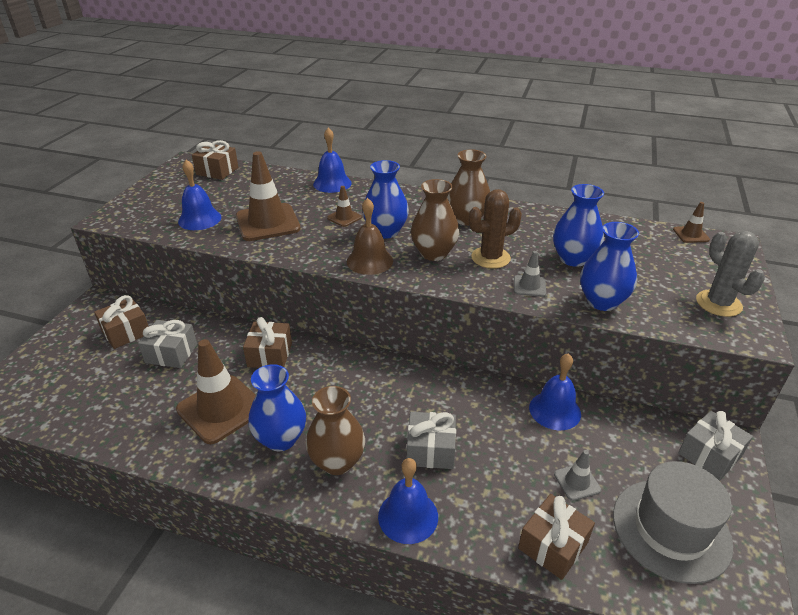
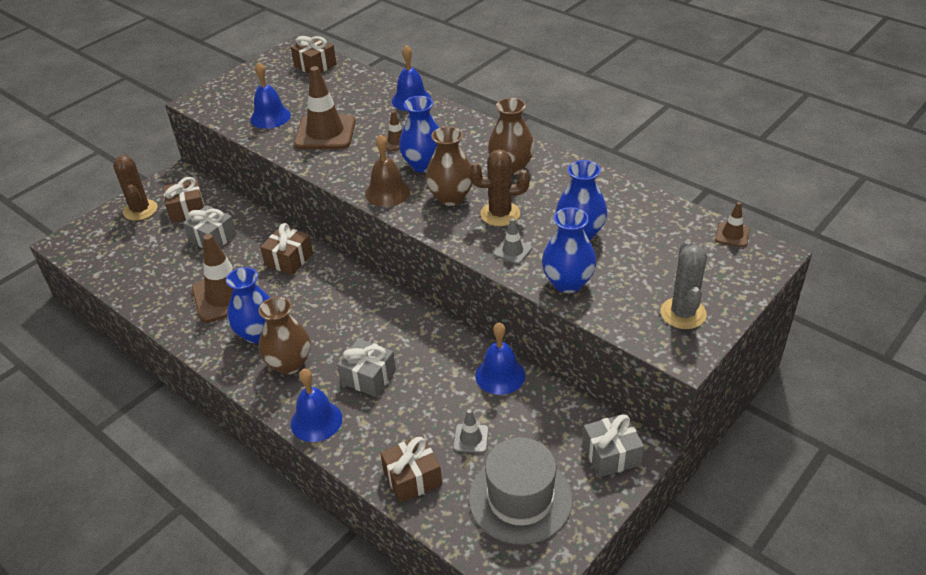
camera: 25 degrees right, 5 degrees up
(69, 344) = (140, 210): none -> brown cactus

